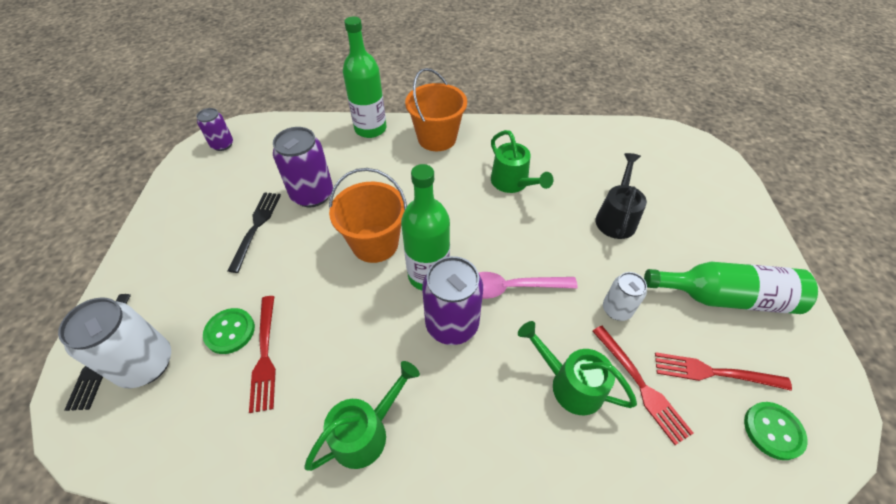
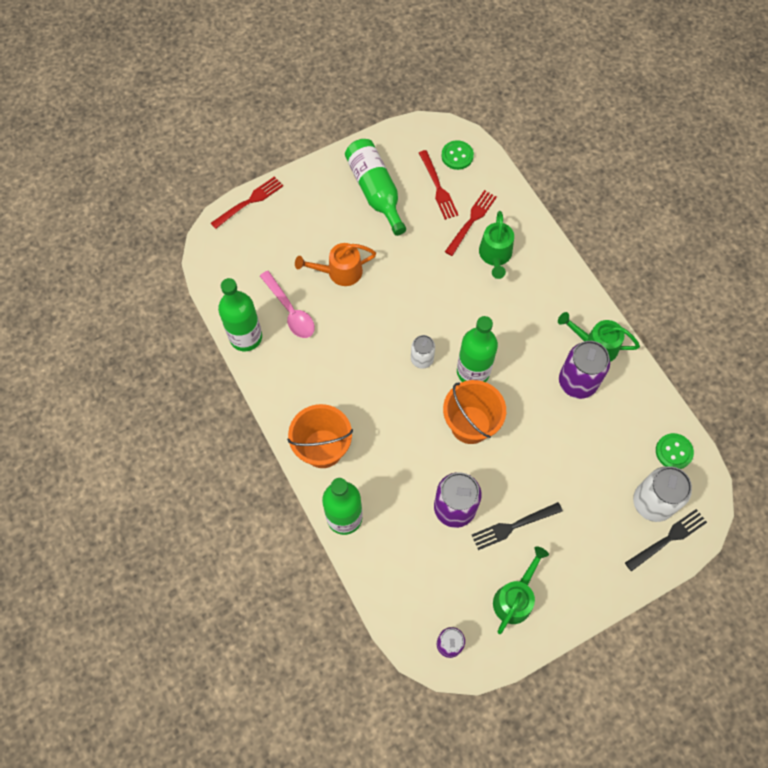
camera: 120 degrees left, 15 degrees up
(230, 331) = (598, 469): green button -> green button (674, 452)
(265, 355) = (596, 434): red fork -> red fork (249, 201)
(452, 324) = (500, 336): purple can -> purple can (577, 382)
(510, 288) = (449, 315): pink spoon -> pink spoon (290, 311)
(513, 183) = (345, 358): green watering can -> green watering can (515, 597)
(574, 131) = (246, 337): none -> green bottle
(616, 217) = (339, 272): black watering can -> orange watering can
(616, 309) = (425, 248): white can -> white can (422, 359)

